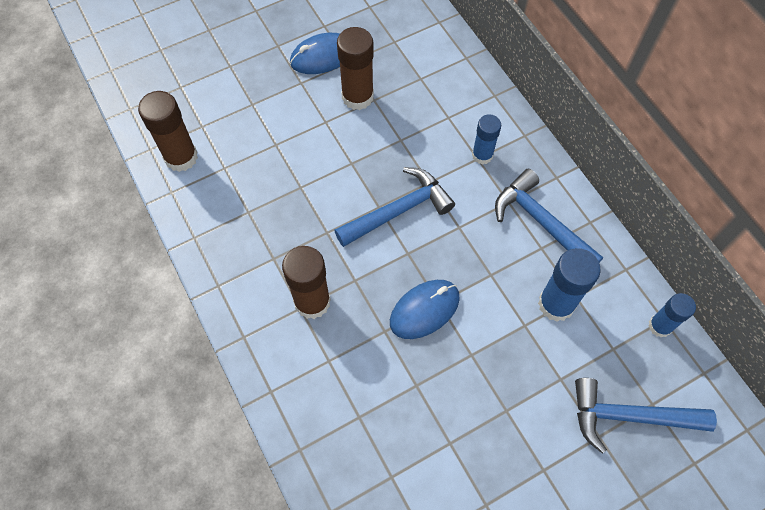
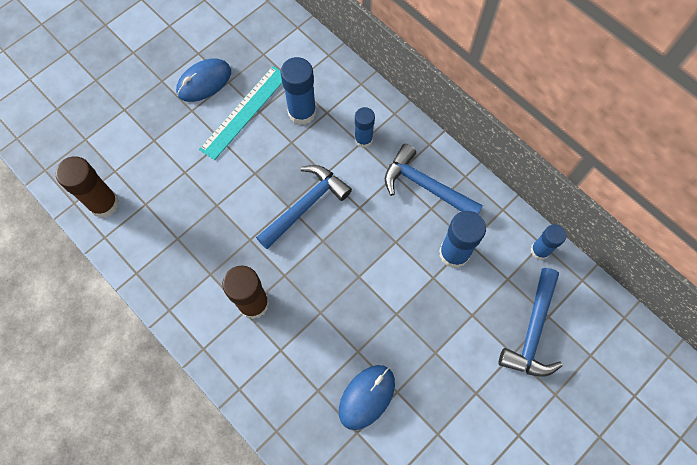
camera: 15 degrees left, 5 degrees up
(357, 97) = (244, 112): brown glue stick -> turquoise ruler
(421, 111) = (302, 112): none -> blue glue stick
(424, 310) = (349, 286): blue mouse -> blue mouse (367, 397)
(629, 416) = (532, 331): blue hammer -> blue hammer turned 60 degrees counterclockwise

